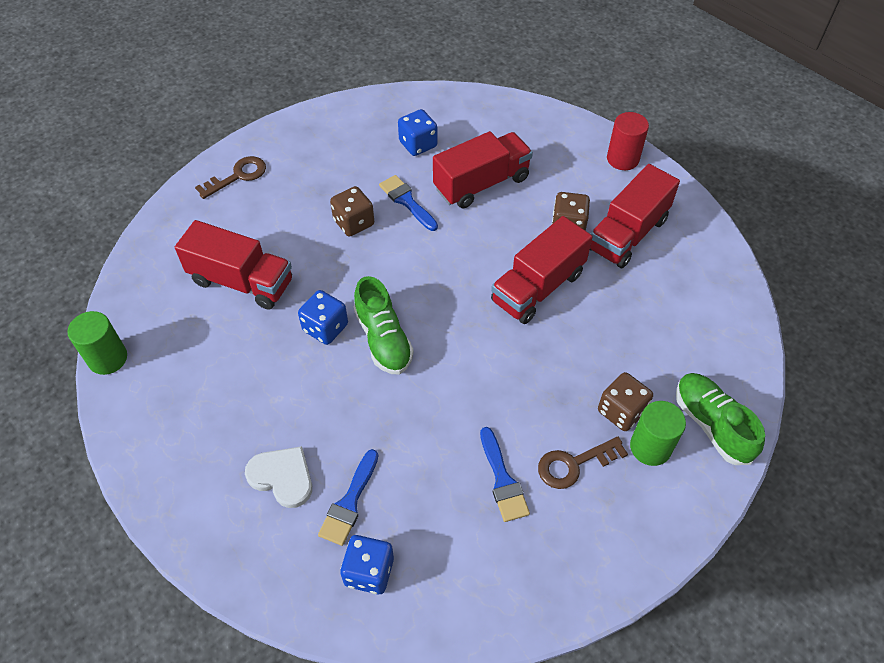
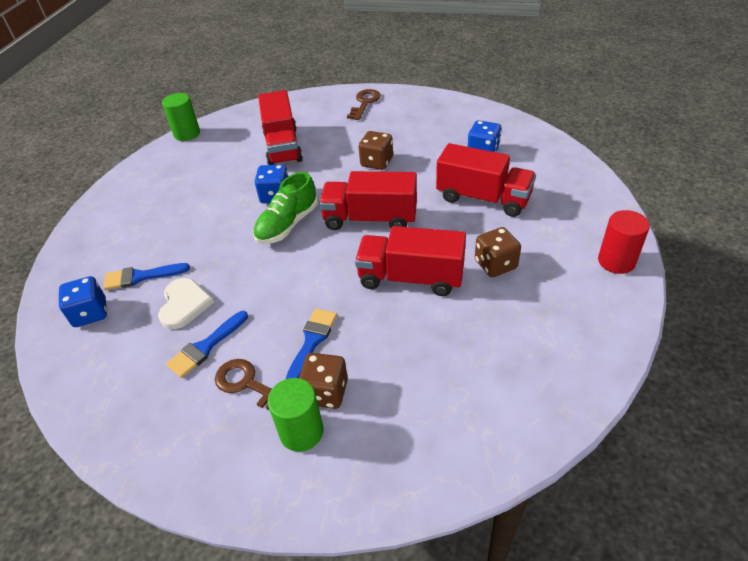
camera: 60 degrees right, 10 degrees down
(238, 176) = (365, 103): brown key -> brown key turned 90 degrees counterclockwise
(282, 477) = (144, 238): white heart -> white heart (184, 304)
(407, 201) = (422, 174): blue brush -> blue brush (312, 342)
(627, 234) = (530, 305): red truck -> red truck (370, 219)
(711, 425) = (362, 471): green shoe -> none

